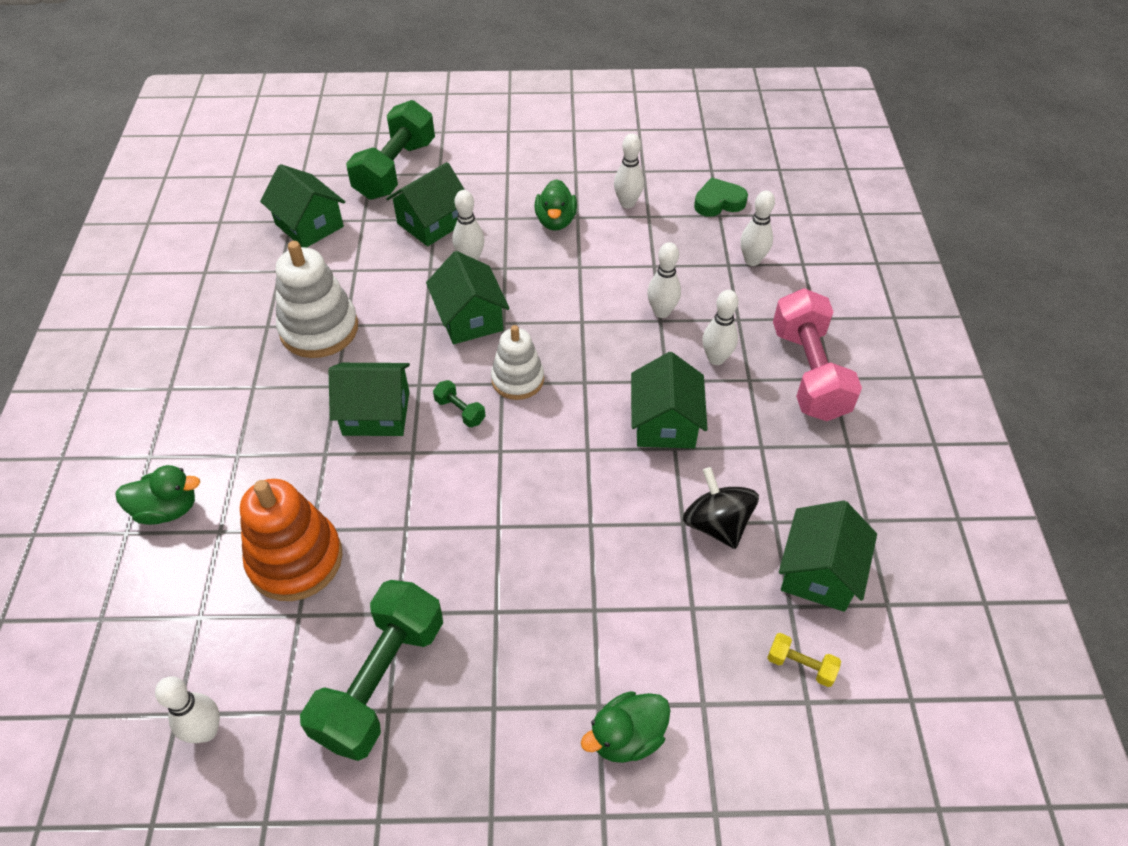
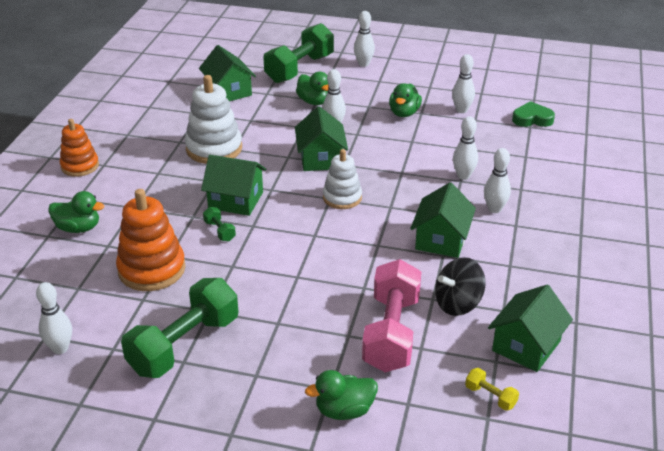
camera: 15 degrees right, 15 degrees down
(135, 397) = (80, 166): none -> orange stacking toy
(432, 223) = (314, 102): green house -> green duck
(460, 411) = (294, 208): green dumbbell -> green dumbbell (219, 231)
(716, 524) = (458, 304): black spinning top -> black spinning top turned 105 degrees counterclockwise
(752, 260) = (545, 156): white bowling pin -> white bowling pin (363, 64)
(808, 372) = (564, 228): pink dumbbell -> pink dumbbell (391, 333)

